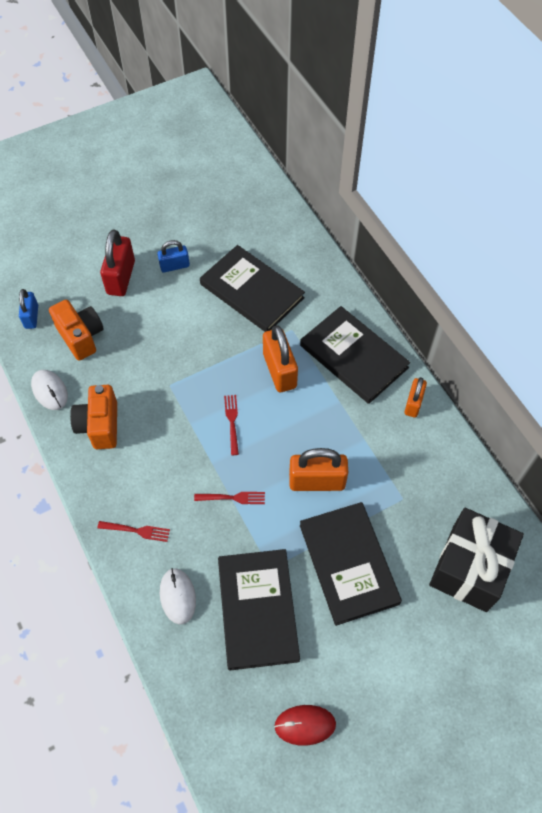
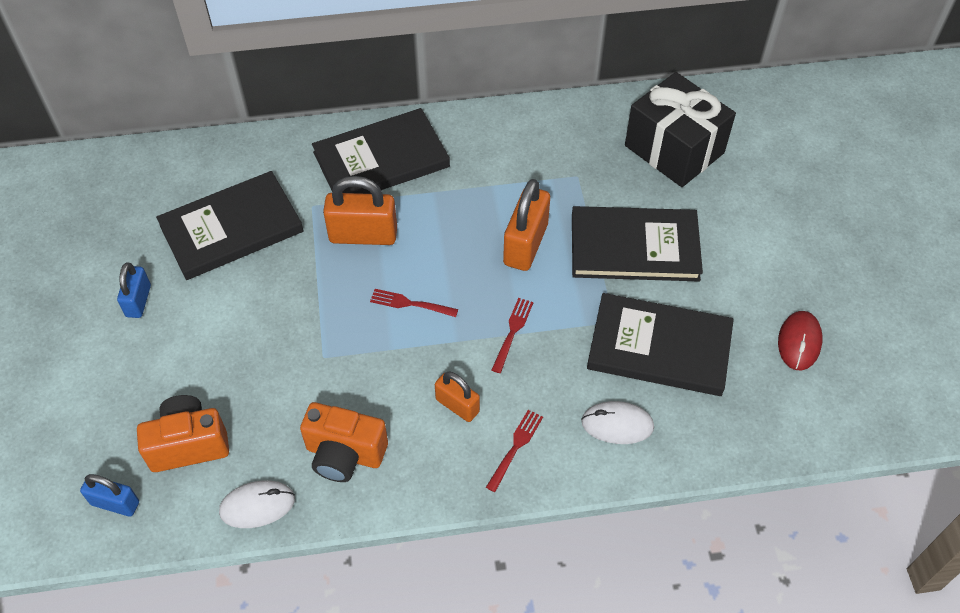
camera: 70 degrees left, 5 degrees down
(121, 277) = (117, 370): red padlock -> none
(413, 403) = (468, 128): orange padlock -> orange padlock (457, 405)

